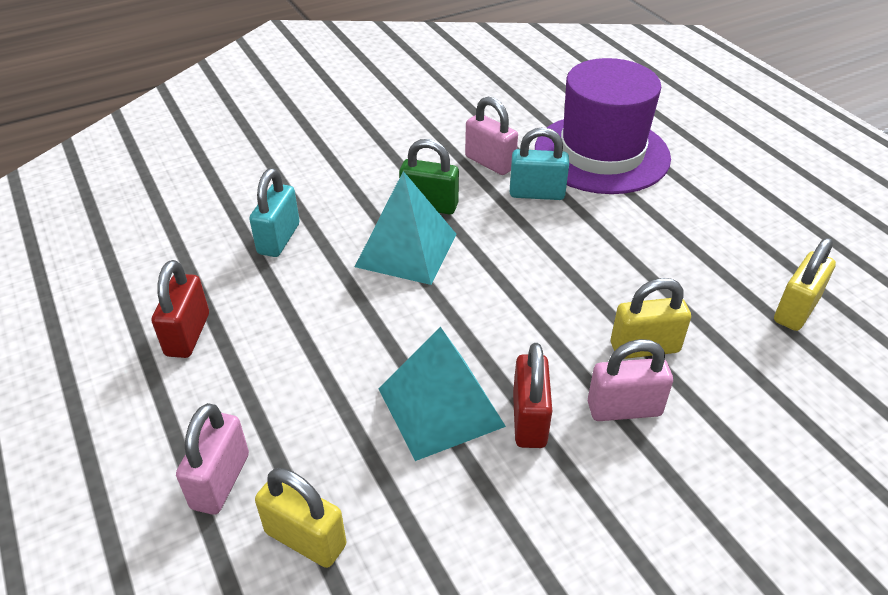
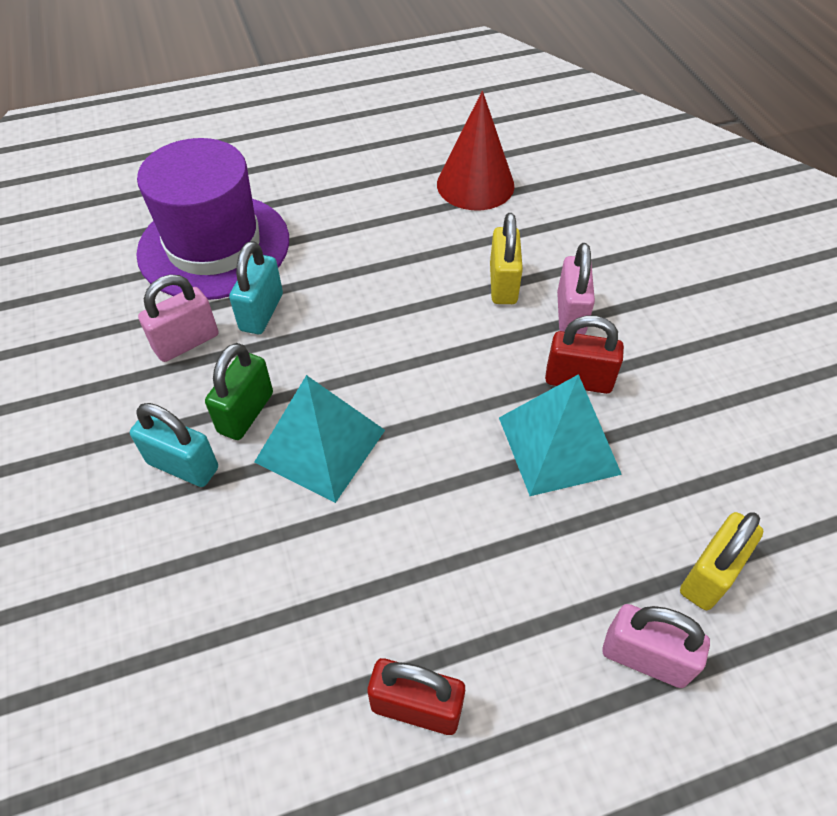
camera: 80 degrees left, 10 degrees up
(279, 239) = (254, 588): turquoise padlock -> turquoise padlock (183, 465)
(796, 310) = (475, 184): yellow padlock -> red cone

